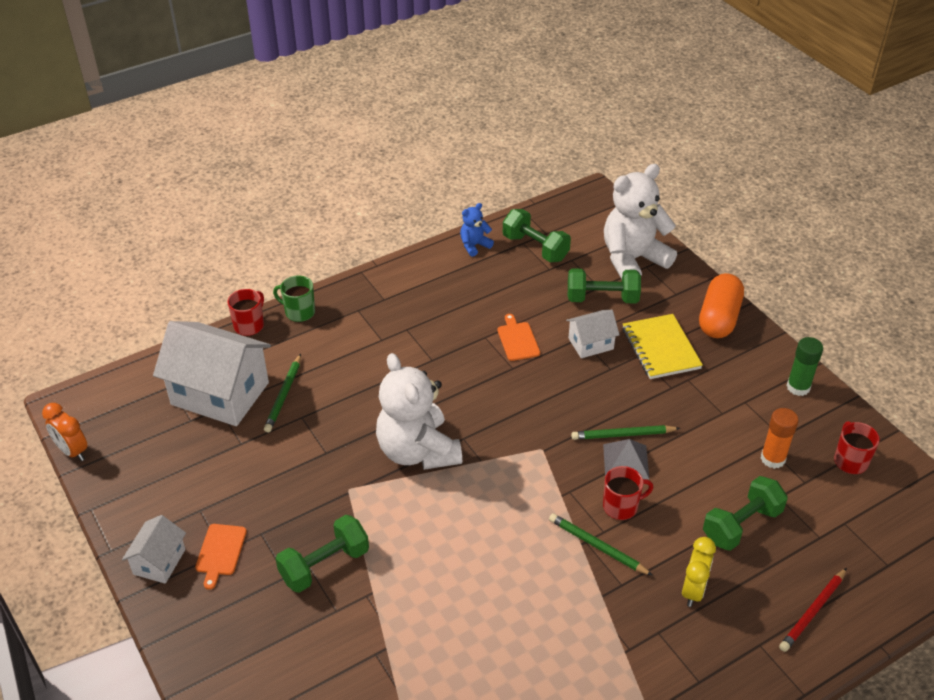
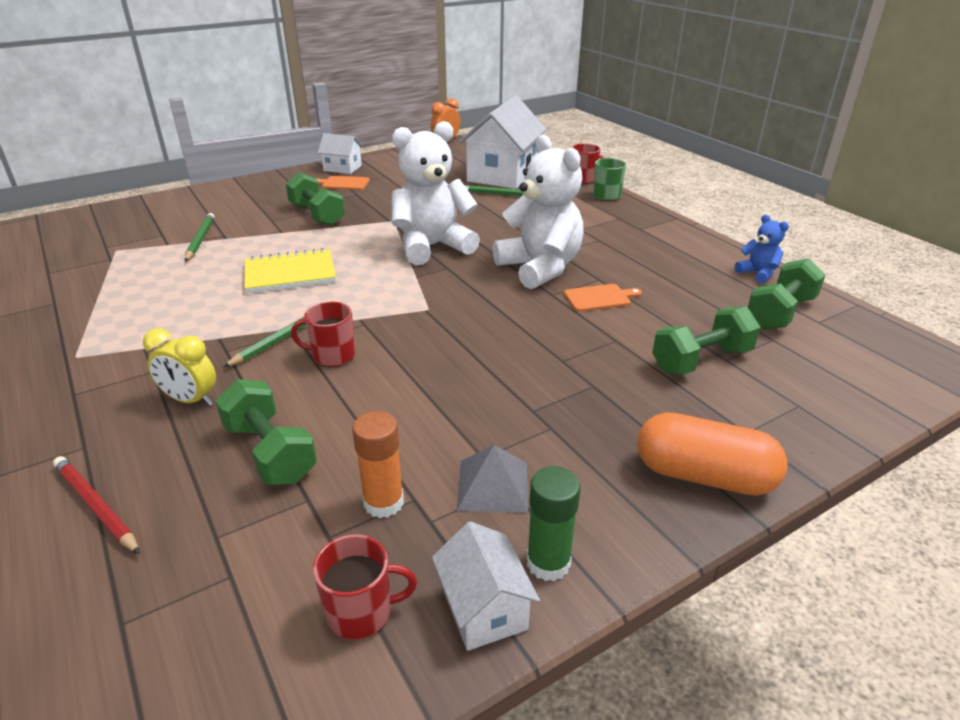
camera: 90 degrees right, 10 degrees down
(590, 343) = (606, 347): white house -> white house (484, 608)
(602, 298) = (701, 360): green dumbbell -> green dumbbell turned 60 degrees clockwise
(621, 506) = (332, 356): red mug -> red mug turned 105 degrees clockwise
(623, 435) = (445, 363): green pencil -> green pencil (200, 239)
(625, 461) = (401, 363): grey pyramid -> grey pyramid (493, 485)
(632, 260) = (807, 393): white teddy bear -> white teddy bear (540, 268)
(660, 348) = (612, 406): yellow notebook -> yellow notebook (290, 274)

